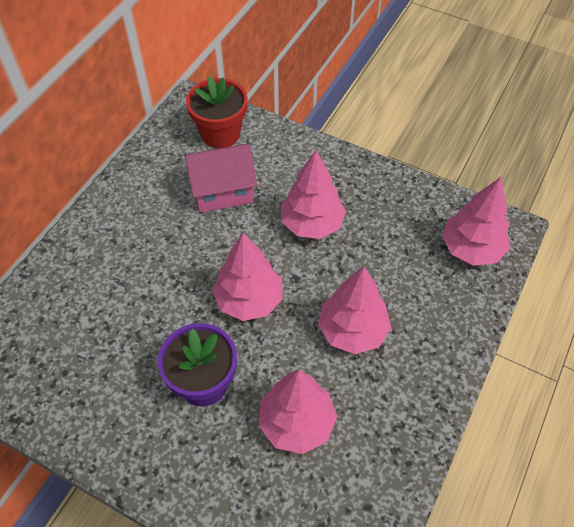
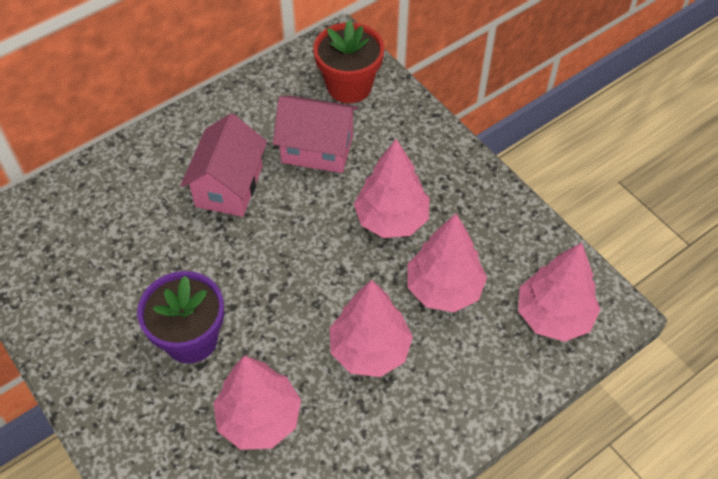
camera: 25 degrees right, 0 degrees up
(166, 247) = (229, 186): none -> pink house
(249, 300) = (281, 274): pink tree -> pink tree (444, 289)

